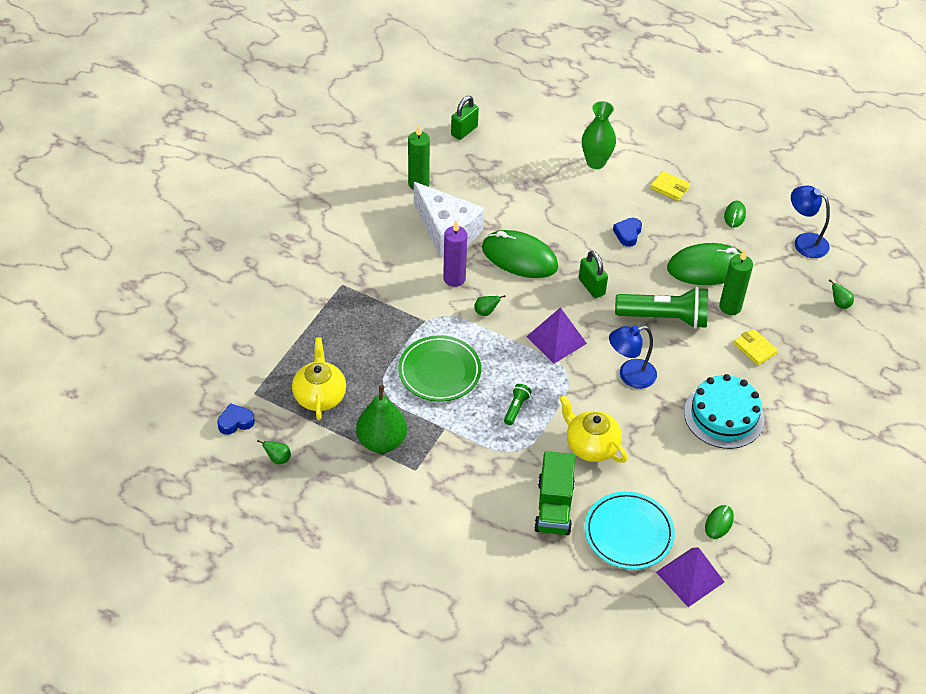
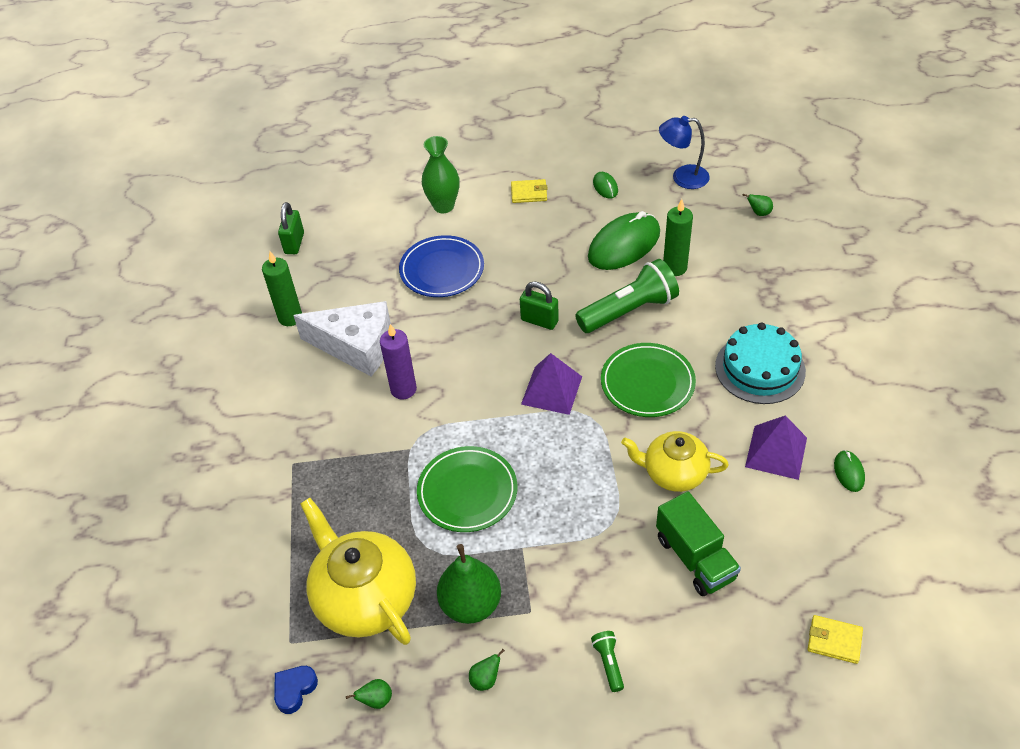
camera: 30 degrees left, 0 degrees up
(320, 396) = (365, 598): yellow teapot -> yellow teapot, size x1.56
(486, 312) = (462, 404): green pear -> green pear (485, 679)
(516, 408) = (573, 481): green flashlight -> green flashlight (608, 663)
(519, 257) = (449, 332): green mouse -> none
(553, 209) = (442, 270): none -> blue plate
(627, 234) = (529, 254): blue heart -> none
(628, 533) = (784, 537): turquoise plate -> none
(630, 376) = (647, 383): blue lamp -> green plate
(690, 577) = (874, 542): purple pyramid -> purple pyramid (776, 452)
(755, 348) = (729, 292): yellow wallet -> yellow wallet (834, 641)

